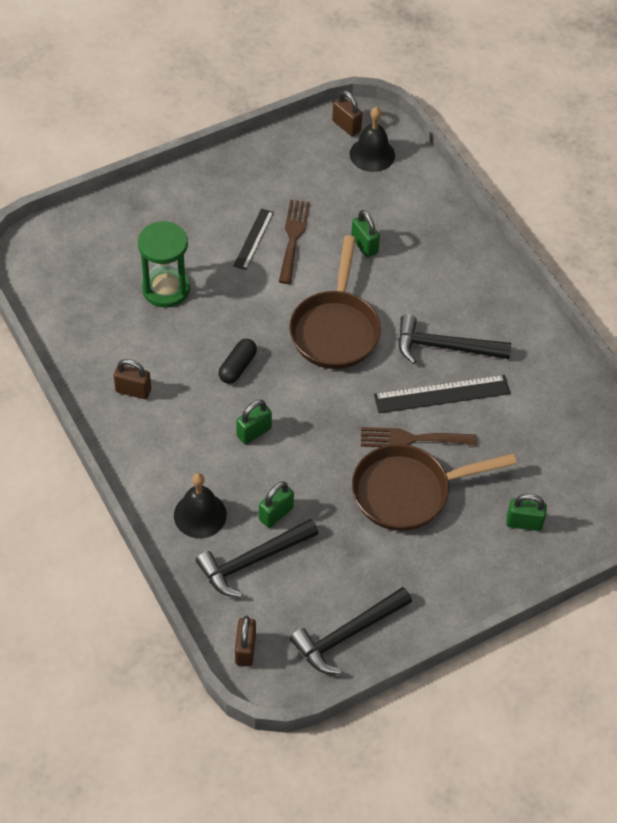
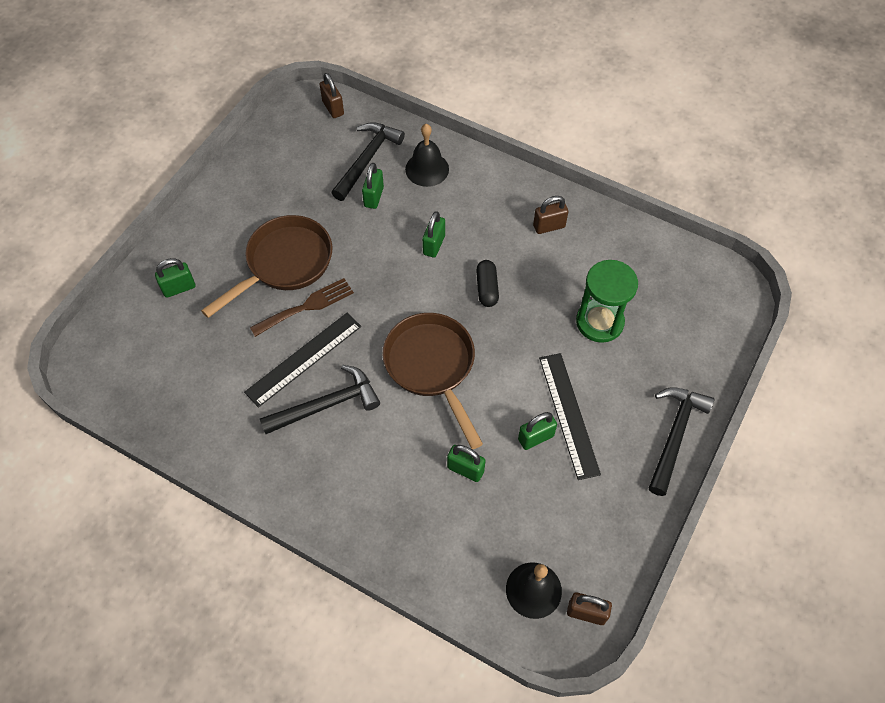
camera: 150 degrees right, 5 degrees up
(253, 239) = (569, 414): black ruler -> black ruler, size x1.61
(293, 237) = (535, 437): brown fork -> green padlock
(347, 635) = (270, 149): black hammer -> black hammer (674, 435)

